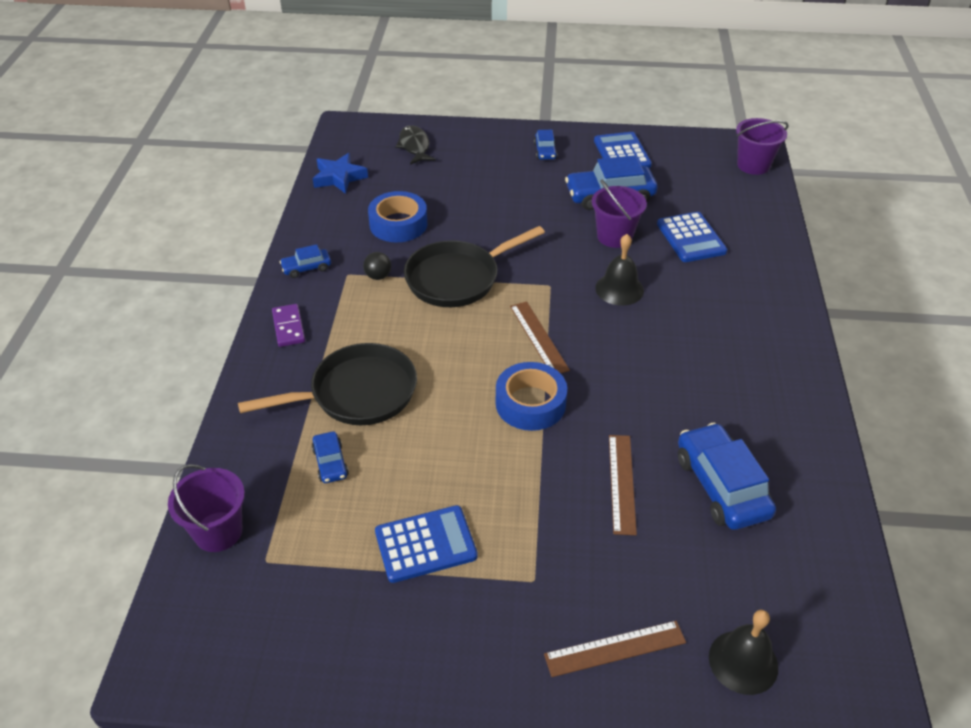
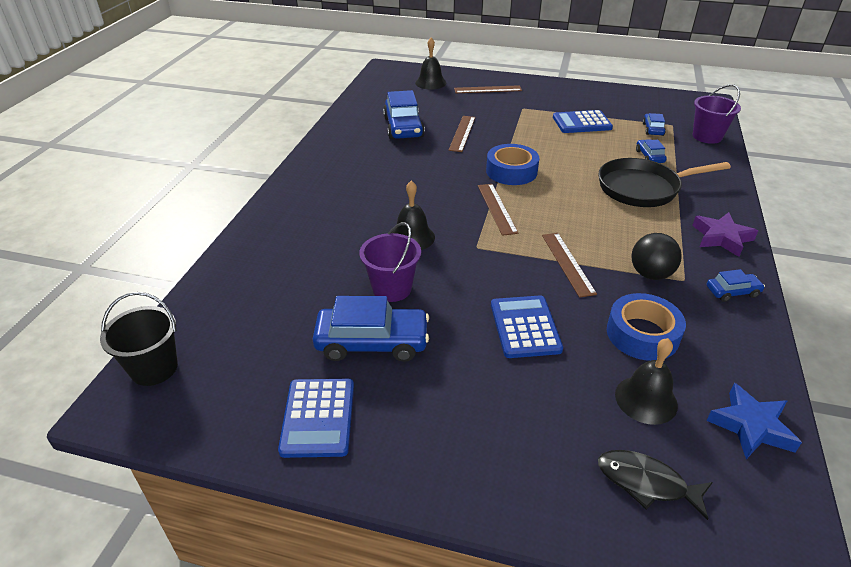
camera: 170 degrees left, 5 degrees down
(289, 327) = (721, 238): purple domino -> purple star
(378, 276) = (650, 274): black ball -> black ball, size x1.61
(405, 184) = (646, 399): none -> black bell
(414, 146) = (646, 483): black fish -> black fish turned 120 degrees clockwise
(457, 278) = (567, 263): black pan -> brown ruler
(545, 151) = (432, 439): blue car -> blue car (652, 129)
(691, 238) = (312, 277): blue calculator -> blue calculator (525, 327)
(753, 165) = (154, 368): purple bucket -> black bucket

